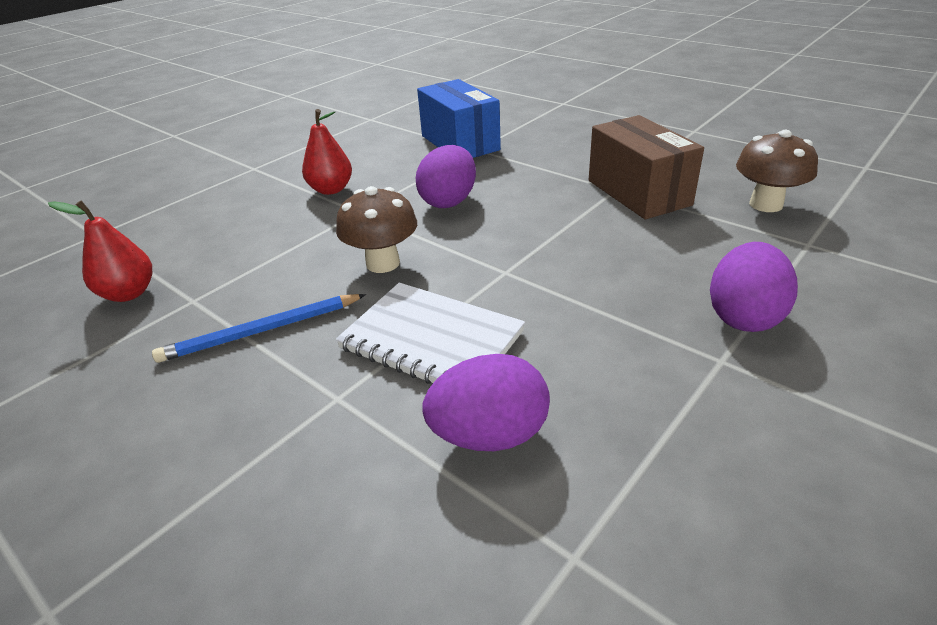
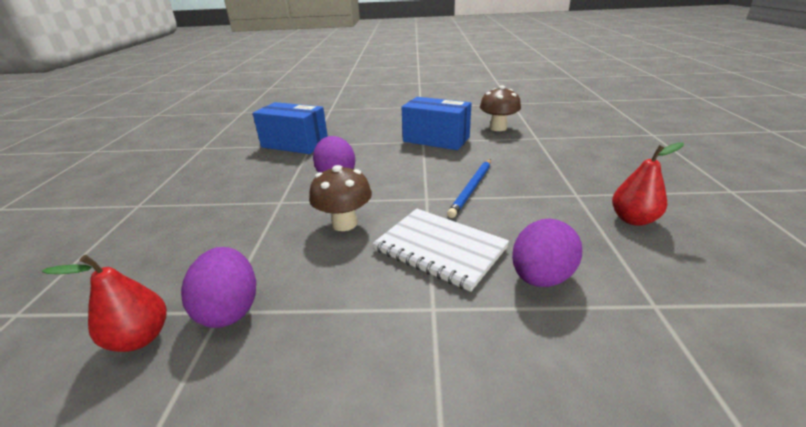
camera: 40 degrees left, 5 degrees down
(261, 331) = (317, 300): blue pencil -> blue pencil (472, 188)
(331, 190) = (236, 197): red pear -> red pear (633, 219)
(431, 340) = (440, 249): white notebook -> white notebook turned 45 degrees clockwise
(638, 192) = (436, 139): brown box -> blue box
(744, 316) = (558, 174): purple egg -> purple egg (230, 309)

